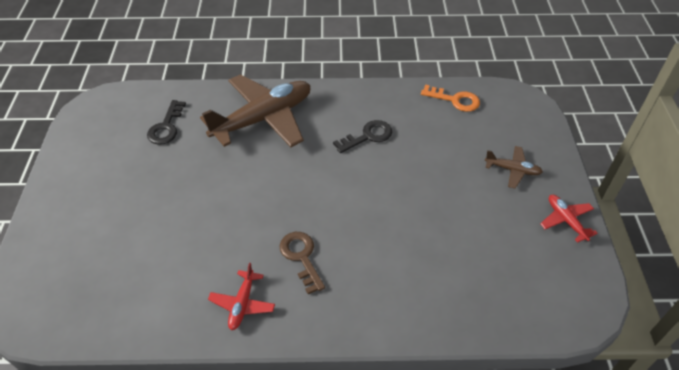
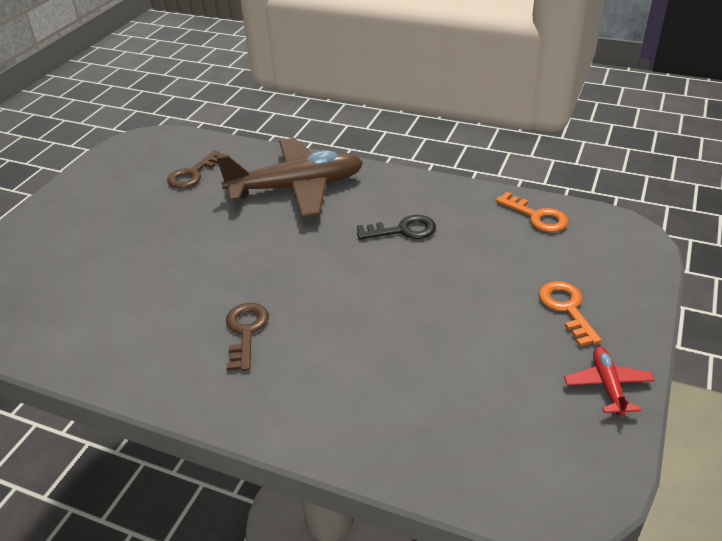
camera: 25 degrees right, 10 degrees down
(166, 127) = (193, 174): black key -> brown key
(242, 304) = (152, 359): red plane -> none
(512, 170) = (566, 309): brown plane -> orange key

